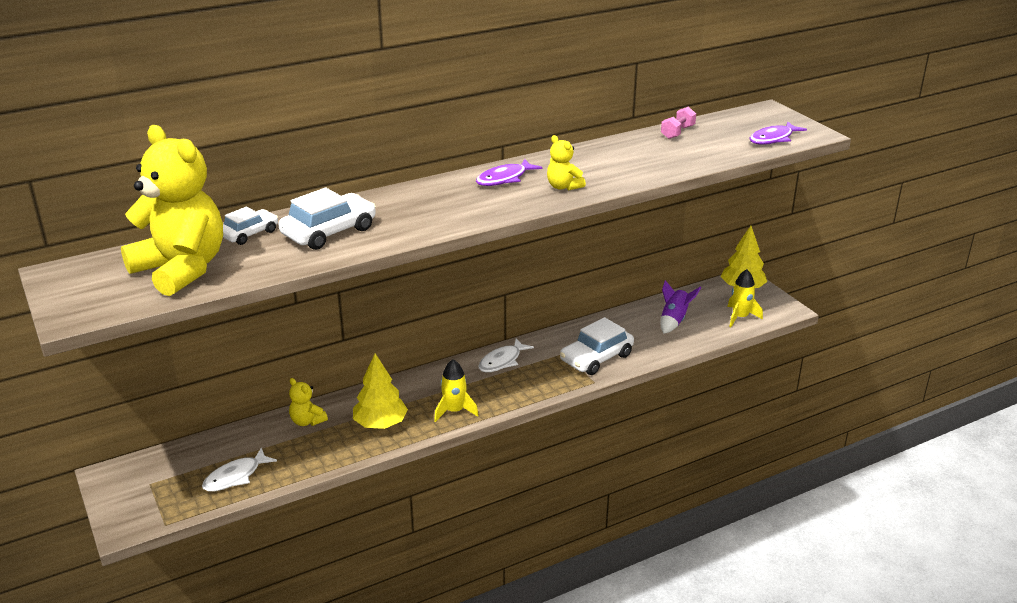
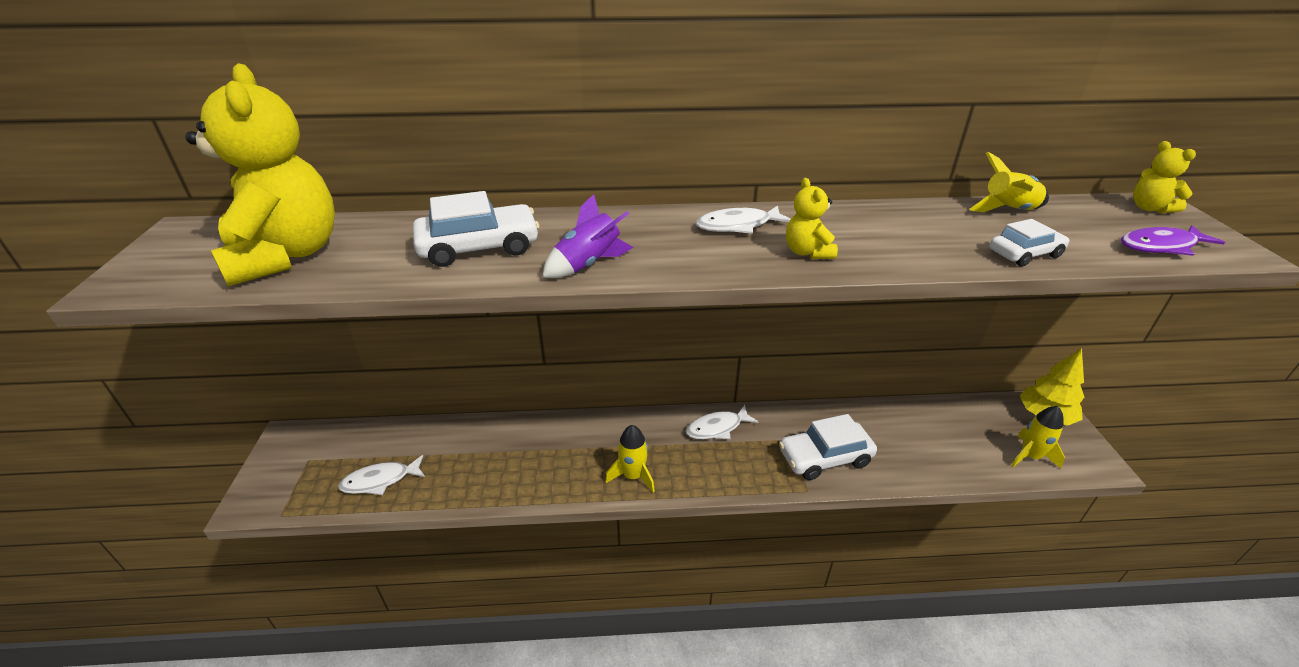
camera: 25 degrees right, 5 degrees up
(249, 234) = (399, 230): white car -> white car (1024, 254)
(307, 421) = (487, 437): yellow teddy bear -> yellow teddy bear (1149, 208)
(380, 424) = (551, 465): yellow tree -> none
(504, 179) = (738, 226): purple fish -> white fish
(674, 321) = (940, 436): purple rocket -> purple rocket (588, 264)
(677, 132) = (1008, 211): pink dumbbell -> yellow rocket

